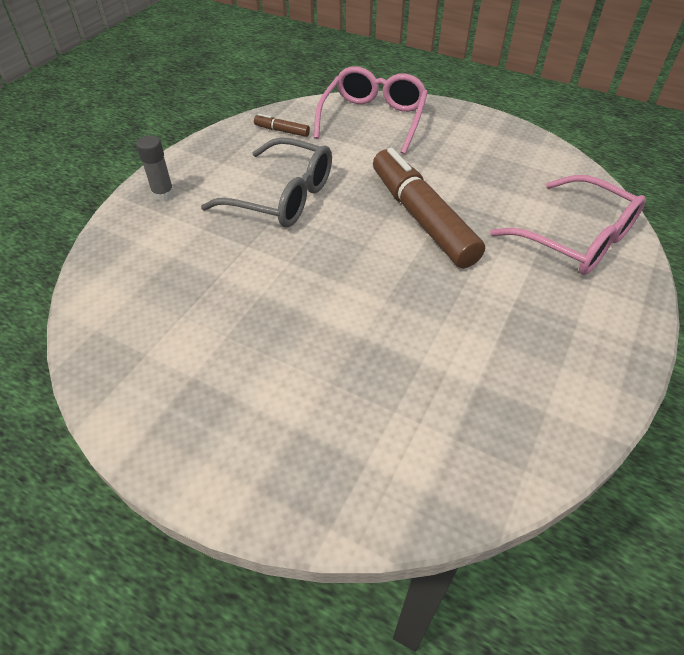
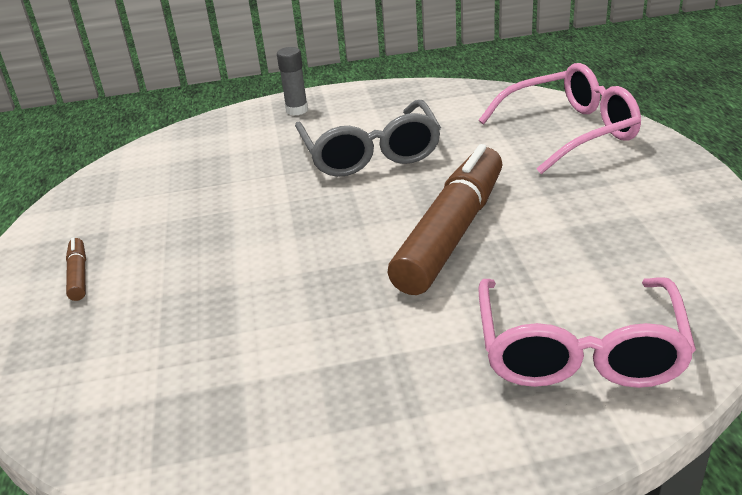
camera: 55 degrees right, 15 degrees down
(282, 131) = (465, 105): brown marker -> brown marker (79, 275)

